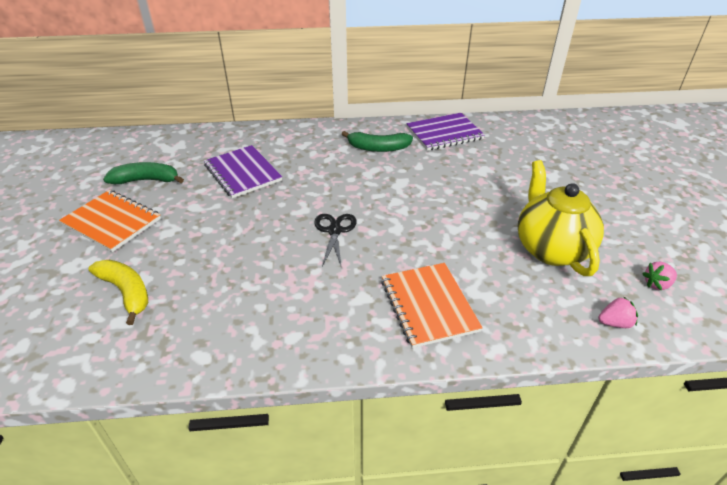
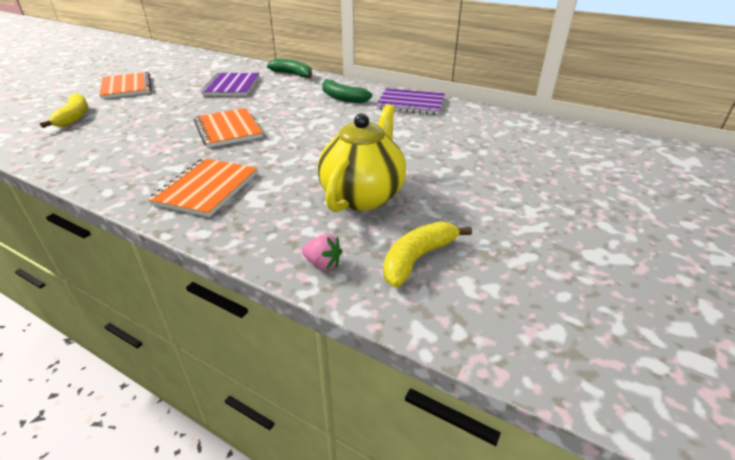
camera: 35 degrees right, 5 degrees down
(146, 180) = (177, 75): green banana -> green banana (293, 74)
(334, 231) = (228, 129): black scissors -> orange notebook
(657, 284) = (417, 258): pink strawberry -> yellow banana

